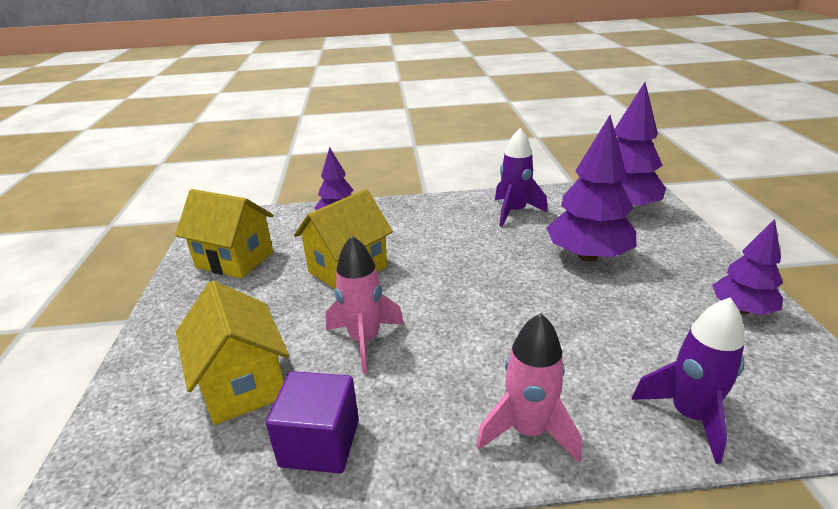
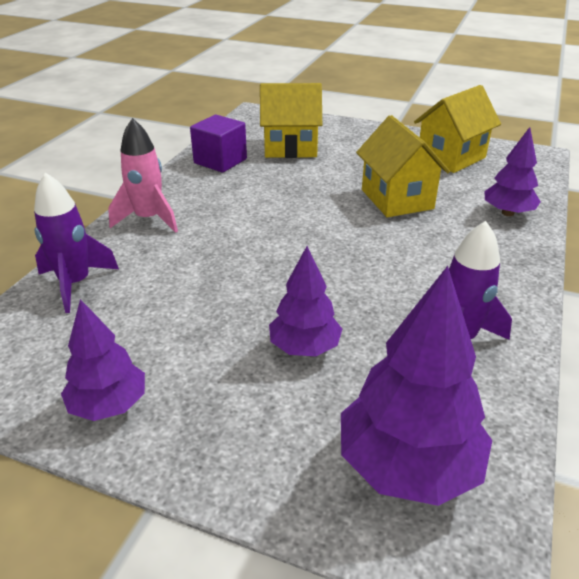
camera: 115 degrees right, 5 degrees up
(365, 340) = (291, 188): pink rocket -> none
(587, 256) = (304, 347): purple tree -> purple tree, size x0.61

